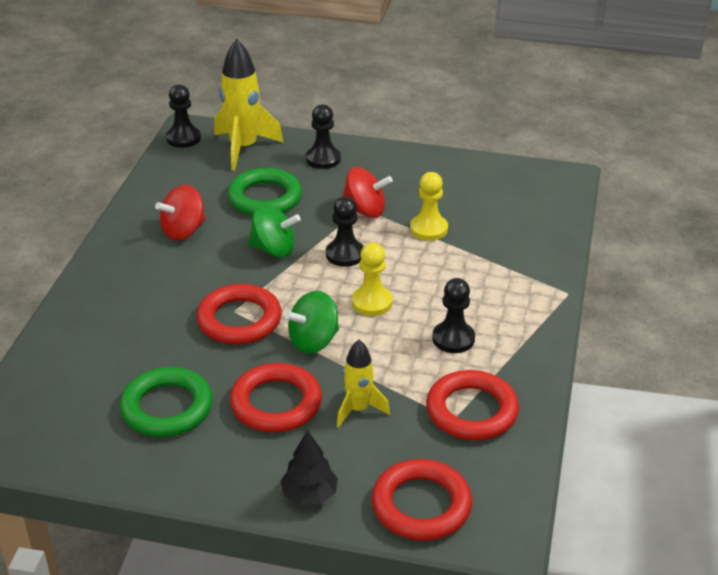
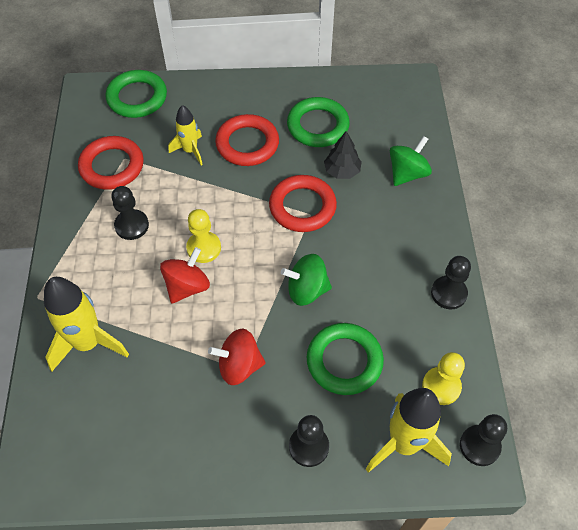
camera: 165 degrees right, 20 degrees up
(183, 231) = (397, 294): red spinning top -> red spinning top (187, 286)
(309, 494) = (205, 90): black tree -> black tree (342, 171)
(313, 341) = (238, 199): green spinning top -> green spinning top (407, 173)
(345, 254) = (241, 299): black pawn -> black pawn (448, 293)
(421, 505) = (137, 97): red ring -> green ring
(428, 229) = (171, 353): yellow pawn -> yellow pawn (441, 386)
(511, 249) = (88, 343): none -> yellow rocket

